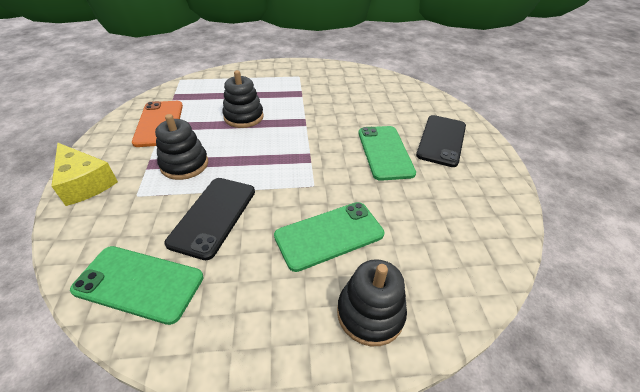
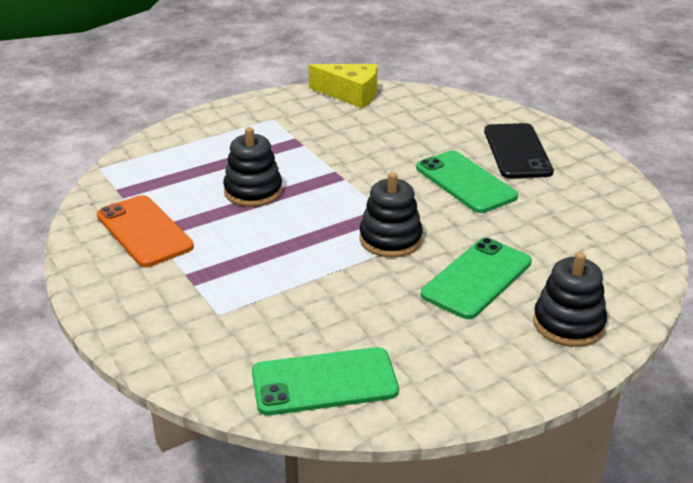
camera: 25 degrees left, 10 degrees down
(85, 183) = (134, 323): yellow cheese -> yellow cheese (350, 94)
(184, 164) = (239, 265): black stacking toy -> black stacking toy (390, 239)
(213, 216) = (336, 302): black phone -> none

